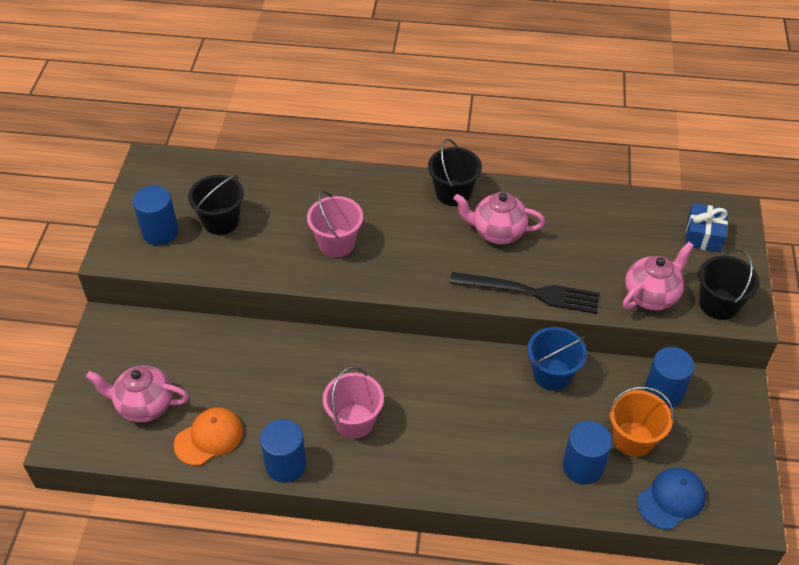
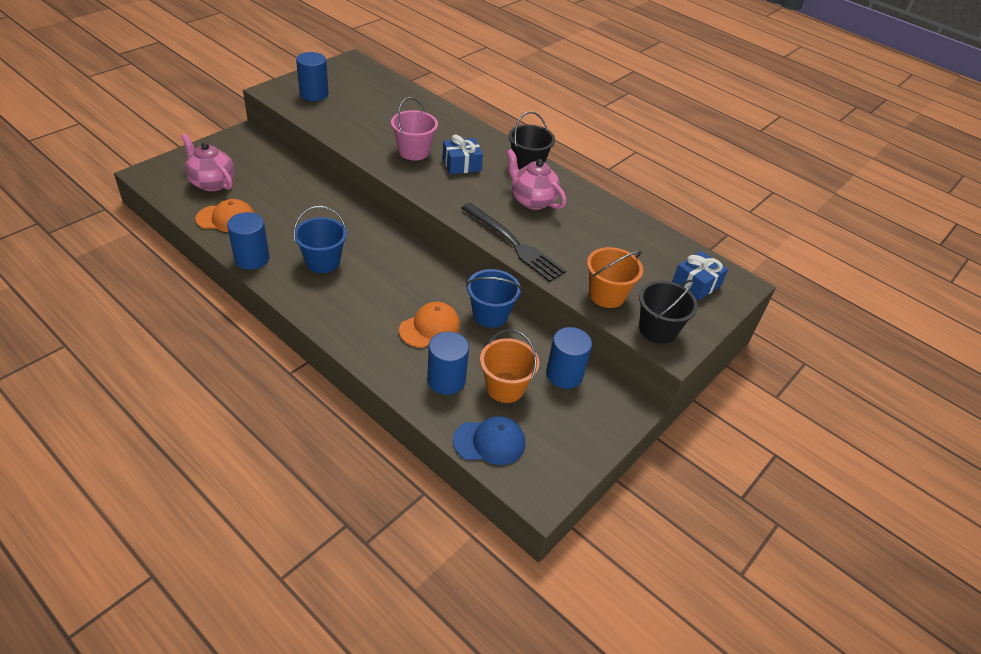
camera: 30 degrees right, 5 degrees down
(221, 221) = (356, 106): black bucket -> none
(354, 421) = (323, 261): pink bucket -> blue bucket
(395, 230) = (461, 164): none -> blue gift
(517, 423) = (430, 327): none -> orange cap
(651, 296) = (606, 295): pink teapot -> orange bucket

